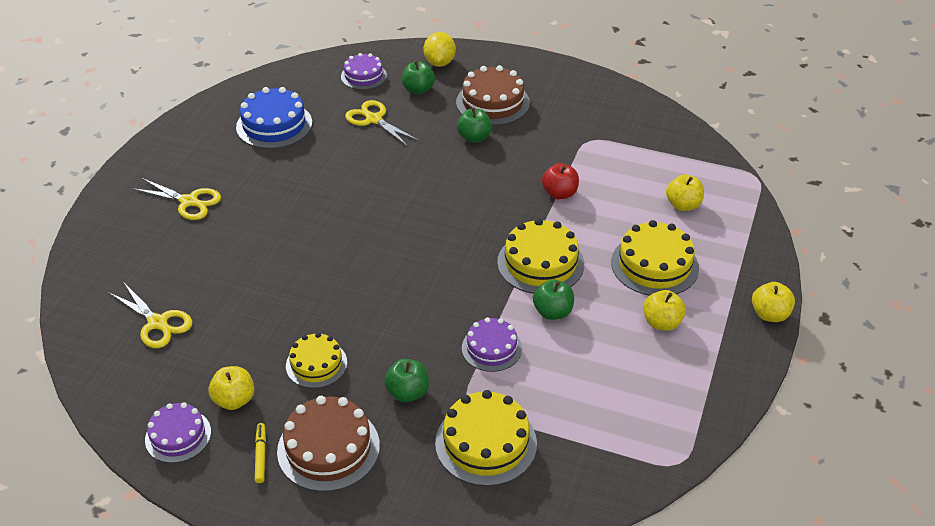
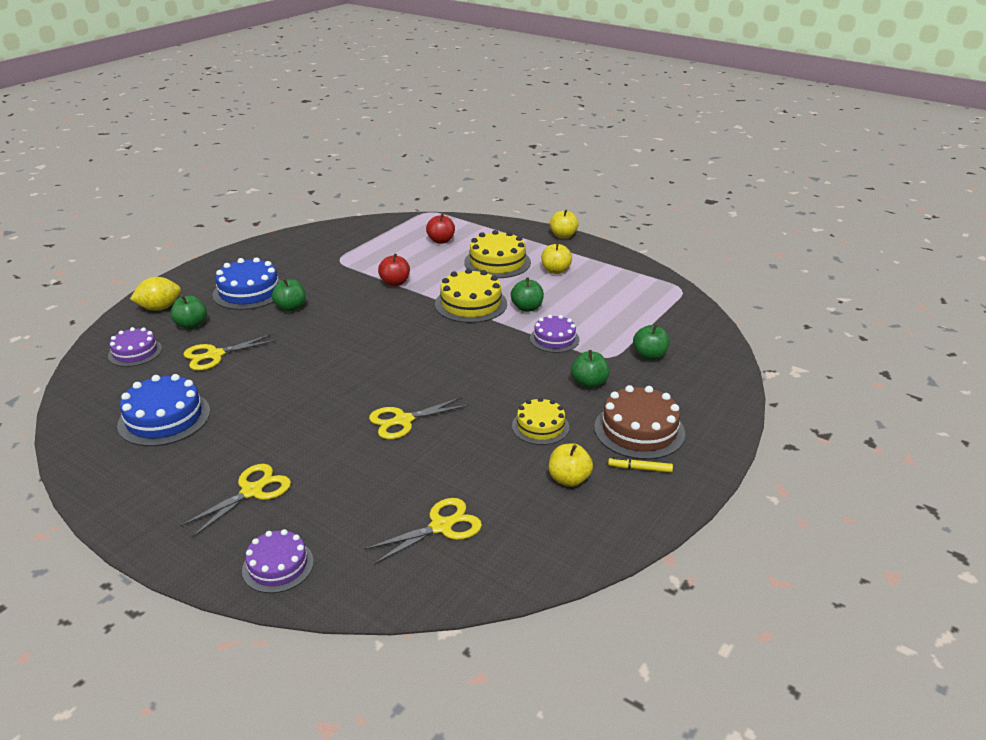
camera: 75 degrees left, 10 degrees down
(178, 436) = (605, 519): purple cake -> purple cake (278, 566)
(303, 263) = (403, 420): none -> yellow scissors
(439, 62) = (159, 308): yellow lemon -> yellow lemon turned 45 degrees counterclockwise
(486, 443) = (649, 356): yellow cake -> green apple
(492, 102) = (249, 292): brown cake -> blue cake
(683, 205) = (441, 241): yellow apple -> red apple

